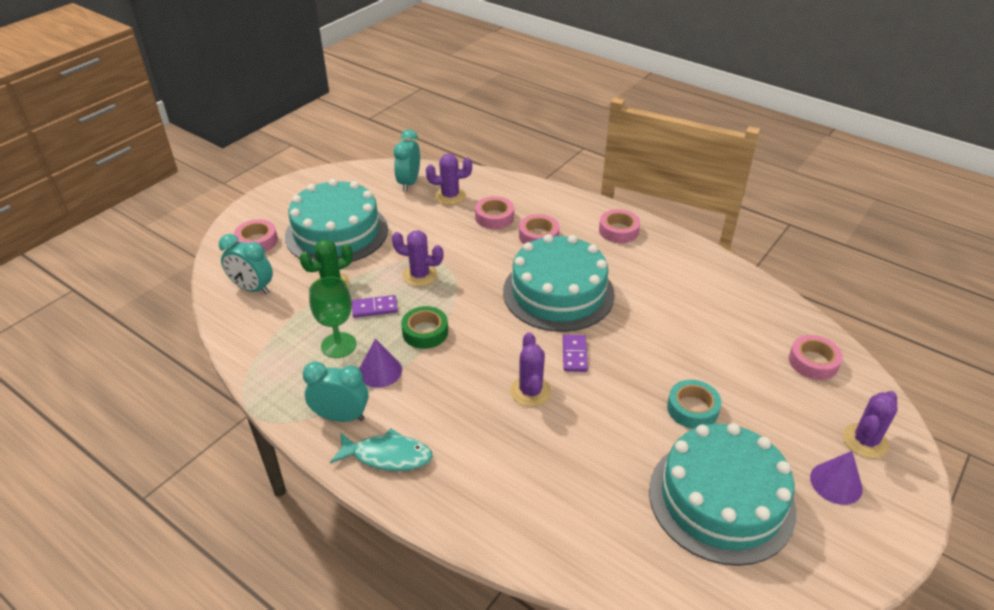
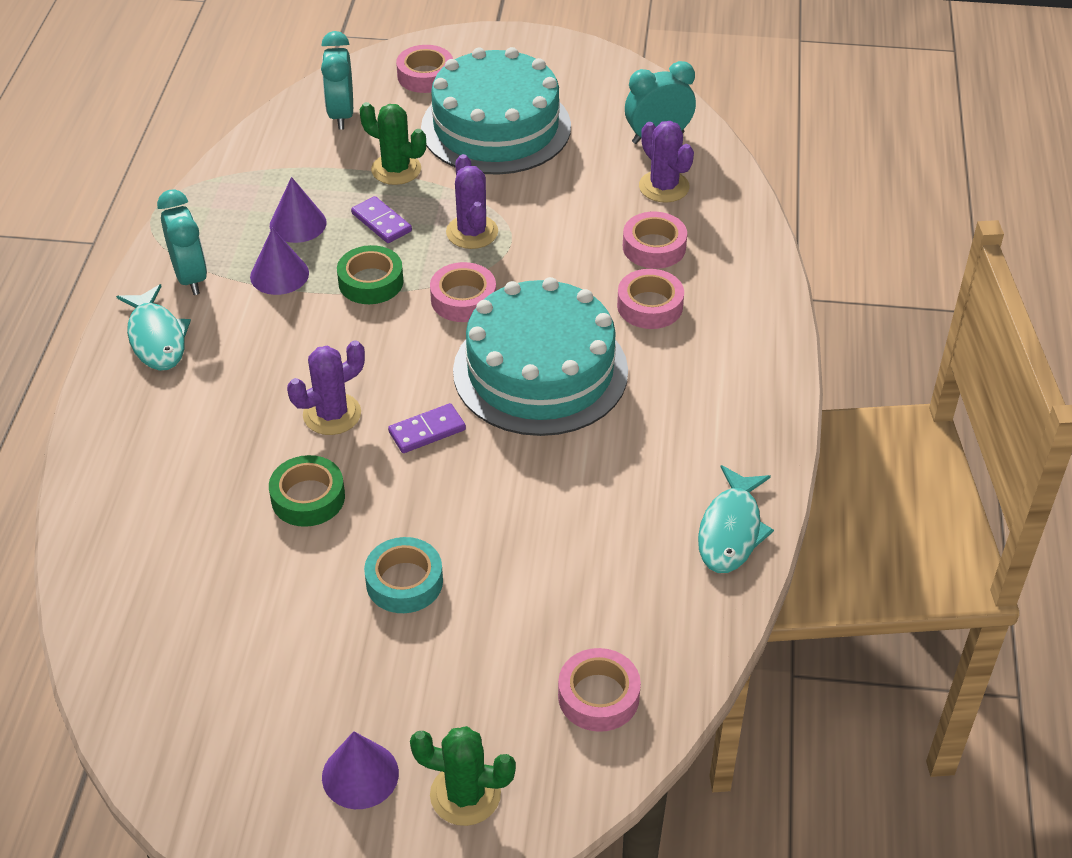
camera: 60 degrees right, 5 degrees up
(338, 345) = (298, 224): green goblet -> purple cone
(597, 428) = (308, 498): none -> green tape
(618, 231) = (738, 383): pink tape -> pink tape (463, 299)
(720, 273) = (731, 530): none -> turquoise fish
(721, 499) = (259, 656): turquoise cake -> none
(865, 441) = (465, 795): purple cactus -> green cactus

